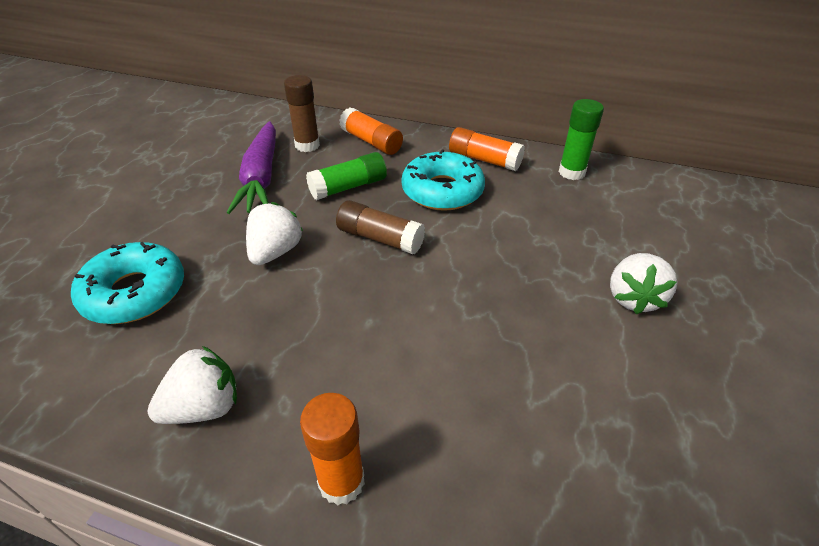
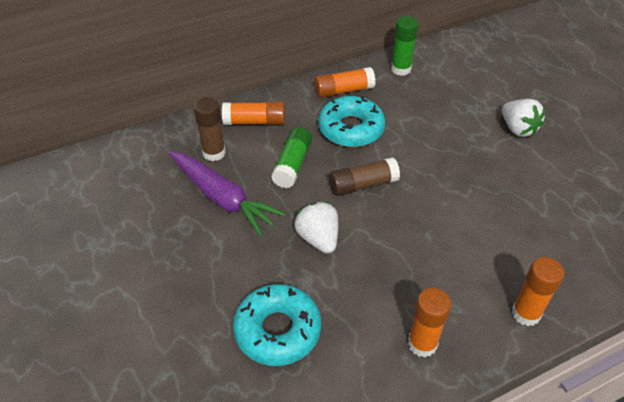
camera: 45 degrees left, 5 degrees up
(204, 407) = (422, 343): white strawberry -> orange glue stick

